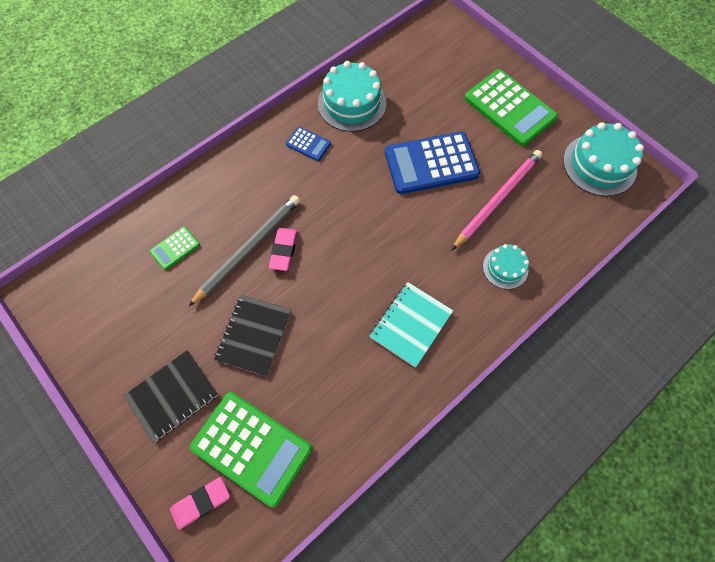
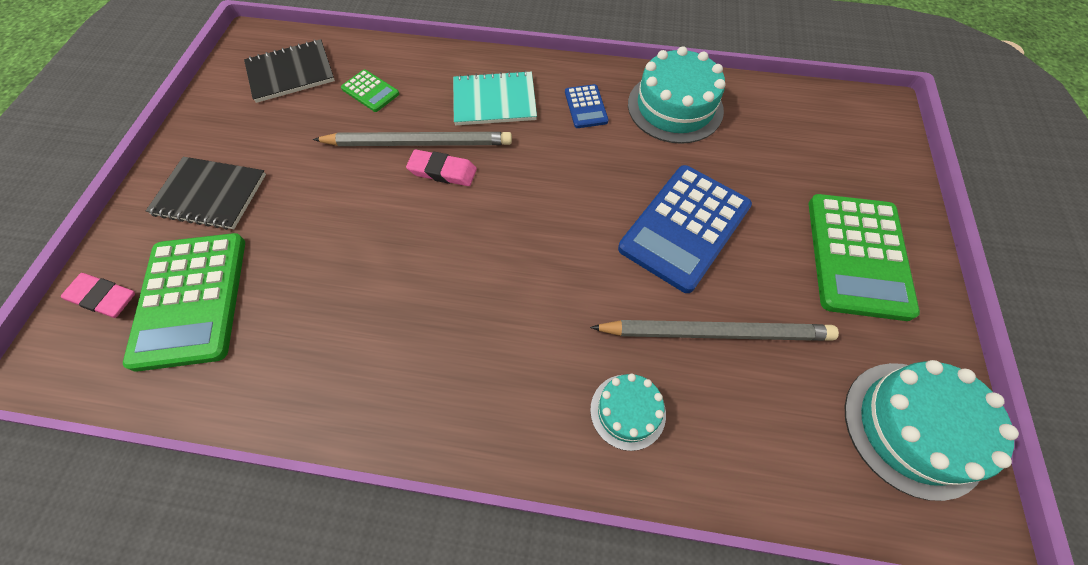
camera: 50 degrees right, 5 degrees down
(175, 248) = (370, 91): green calculator -> green calculator turned 150 degrees counterclockwise
(254, 335) = (323, 213): black notebook -> black notebook (291, 73)
(284, 250) = (442, 171): pink eraser -> pink eraser turned 45 degrees clockwise
(411, 324) = (454, 354): turquoise notebook -> turquoise notebook (494, 100)
(431, 164) = (685, 227): blue calculator -> blue calculator turned 90 degrees counterclockwise
(497, 199) = (716, 332): pink pencil -> grey pencil

